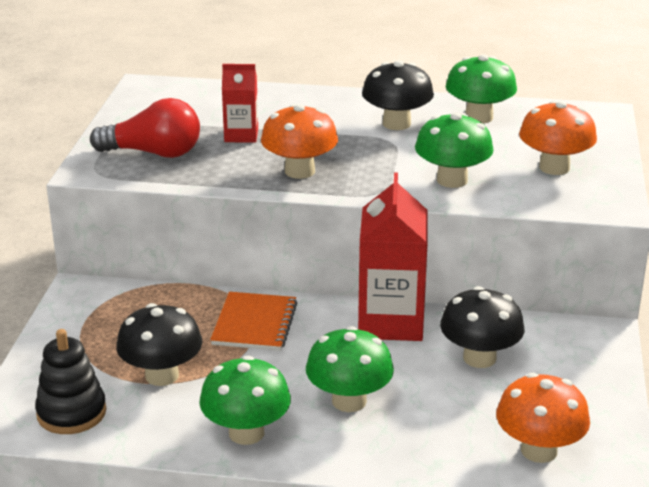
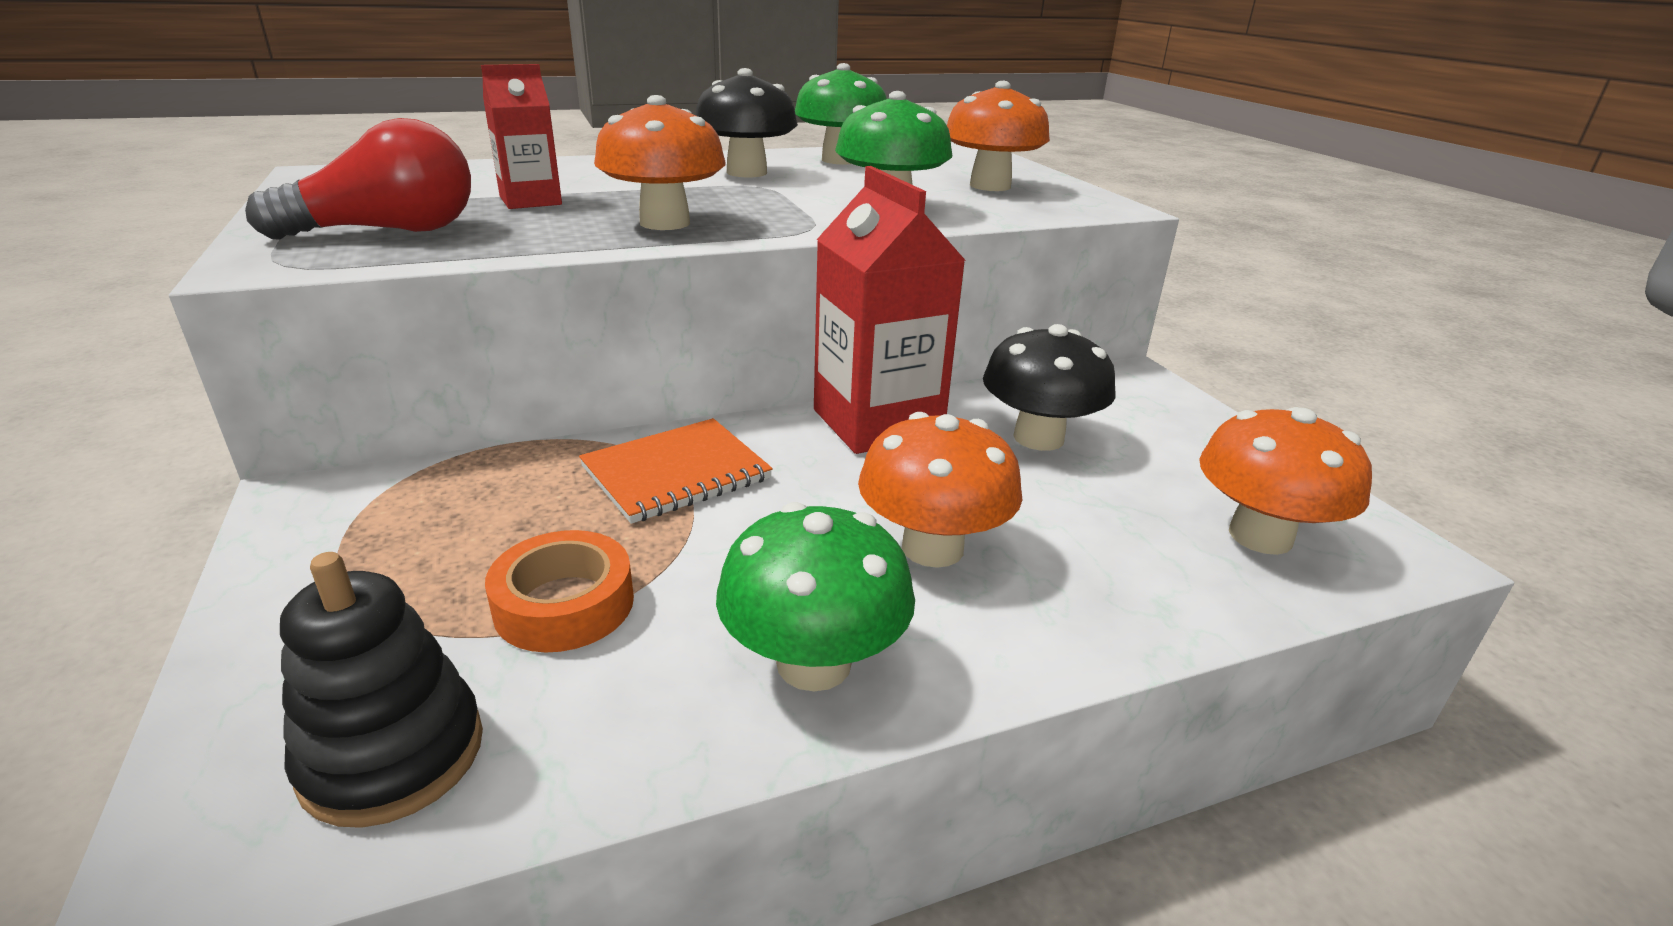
camera: 30 degrees left, 0 degrees up
(162, 375) = (564, 604): black mushroom -> orange tape
(254, 324) = (676, 473): orange notebook -> orange notebook turned 75 degrees clockwise
(349, 401) = (932, 548): green mushroom -> orange mushroom

